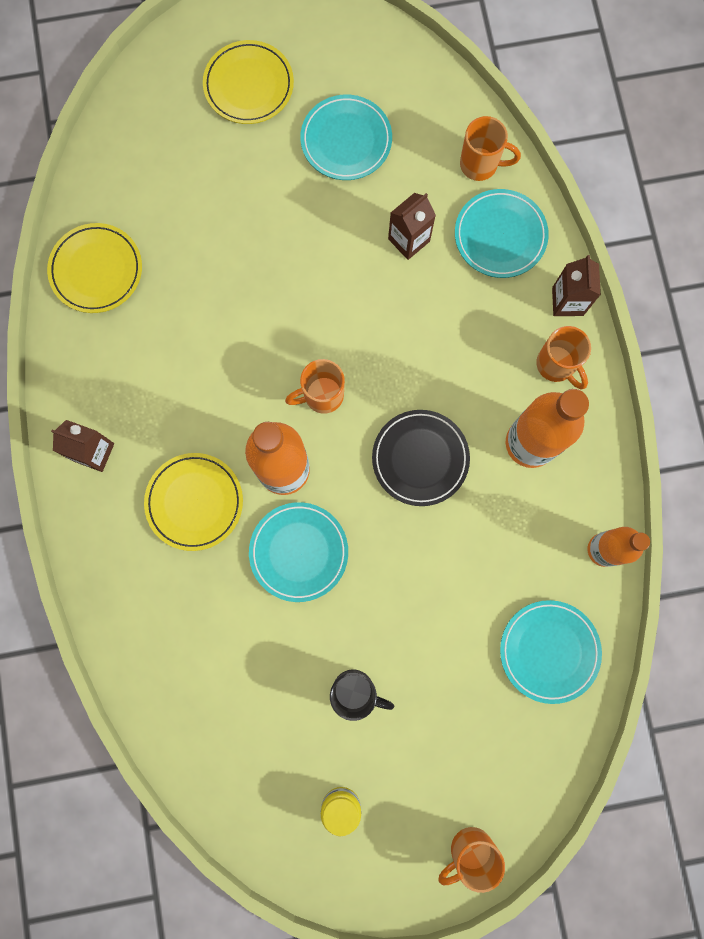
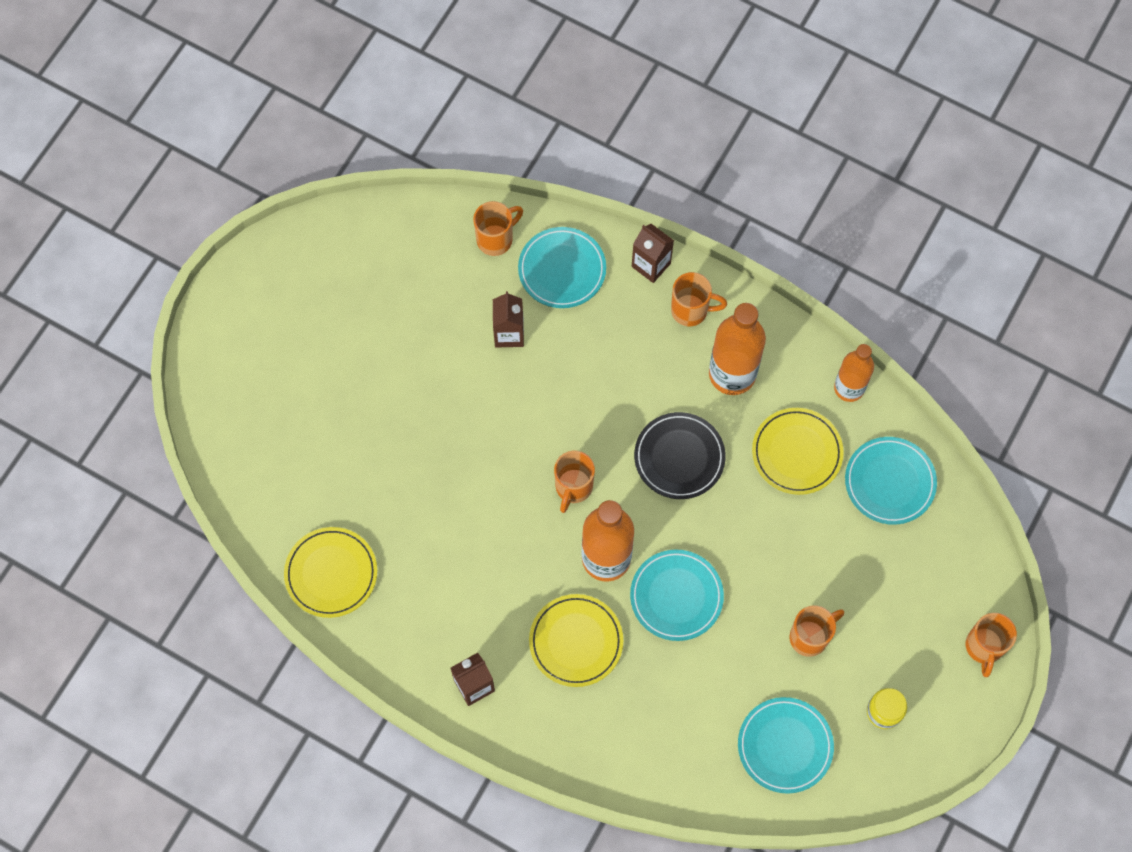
camera: 50 degrees left, 10 degrees down
(249, 86) = (284, 348): yellow plate -> yellow plate (797, 453)
(346, 140) = (392, 315): turquoise plate -> turquoise plate (785, 746)
(355, 691) = (810, 637): black mug -> orange mug

